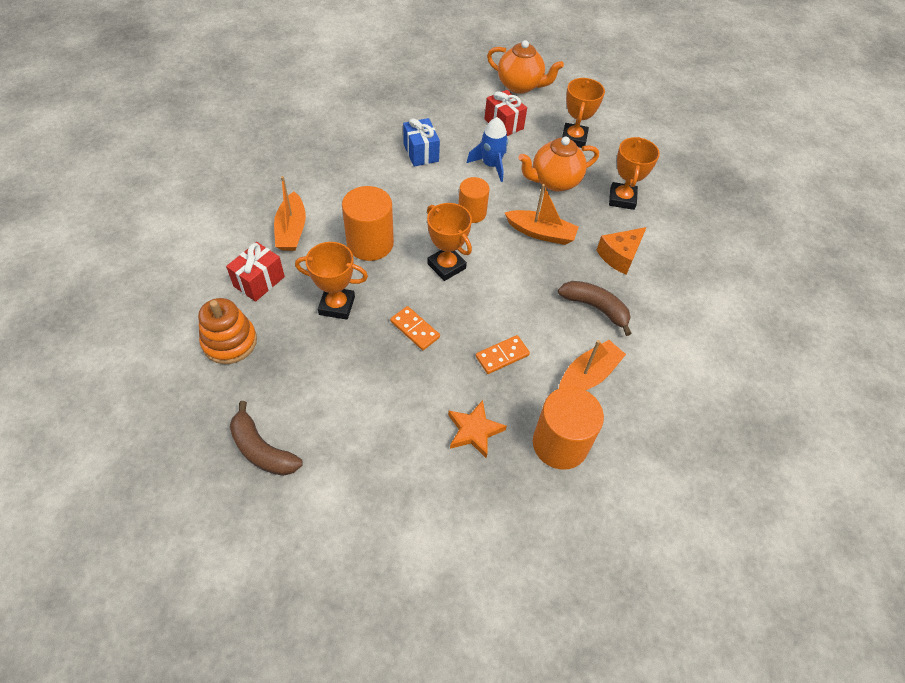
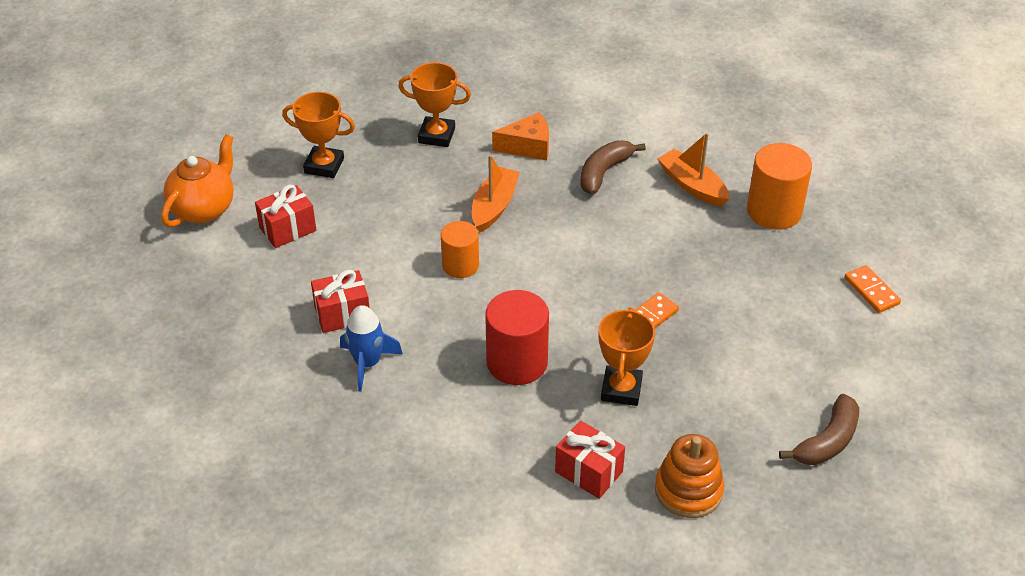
camera: 85 degrees left, 10 degrees down
(291, 230) = (495, 446): orange boat -> none
(370, 243) = (517, 362): orange cylinder -> red cylinder
(421, 153) = (342, 314): blue gift -> red gift
(446, 266) = (551, 290): orange trophy -> none
(474, 431) = (771, 271): orange star -> none
(491, 165) = (372, 245): blue rocket -> blue rocket (367, 363)
(502, 356) = (676, 247): orange domino -> orange domino (871, 291)
(554, 181) = (405, 189): orange teapot -> none
(619, 256) = (528, 147): orange cheese -> orange cheese turned 60 degrees counterclockwise

